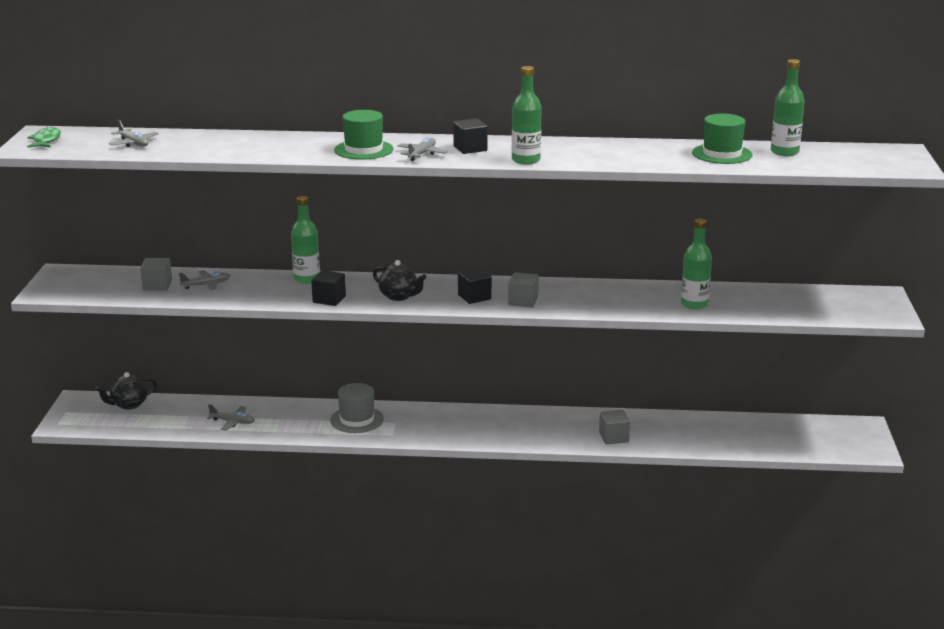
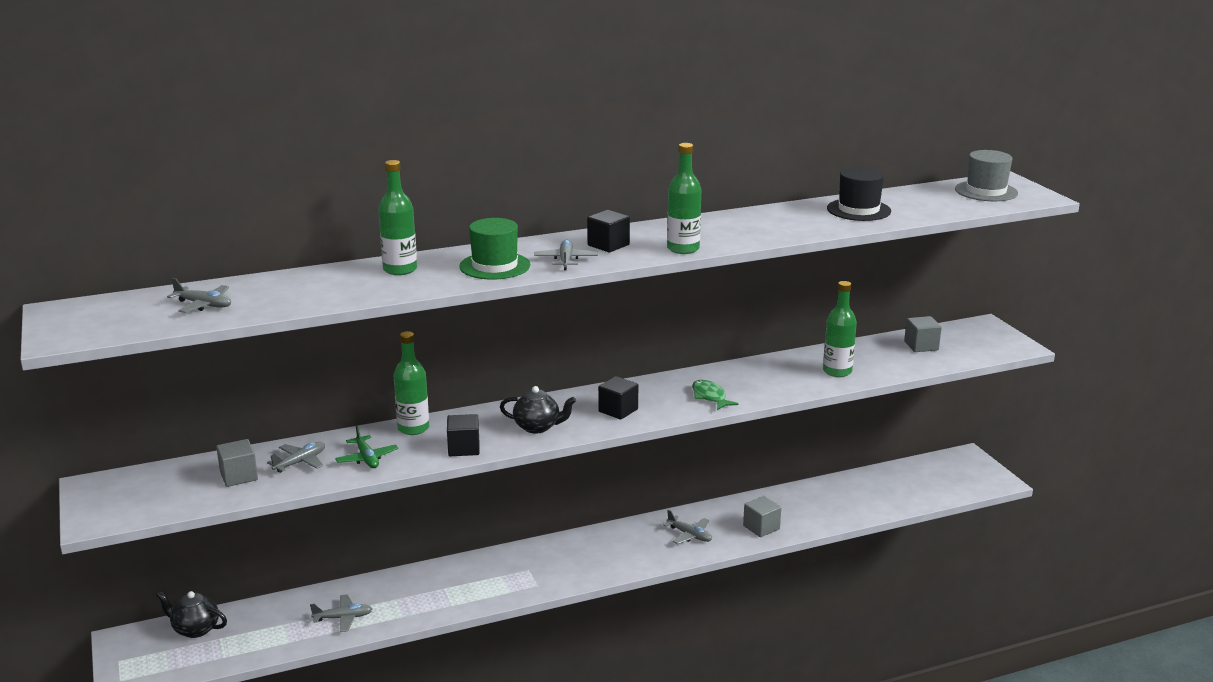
camera: 25 degrees left, 0 degrees up
(46, 140) = (78, 321): green fish -> green fish (710, 397)
(128, 405) = (195, 629): black teapot -> black teapot turned 75 degrees clockwise
(254, 292) = (367, 458): none -> green plane
(357, 419) = (484, 577): grey hat -> grey hat (986, 191)
(523, 301) = (672, 404): grey cube -> grey cube (921, 346)
(547, 429) = (690, 535): none -> grey plane
(722, 154) = (858, 210): green hat -> black hat
(784, 152) = (910, 198): green bottle -> green bottle (400, 269)

